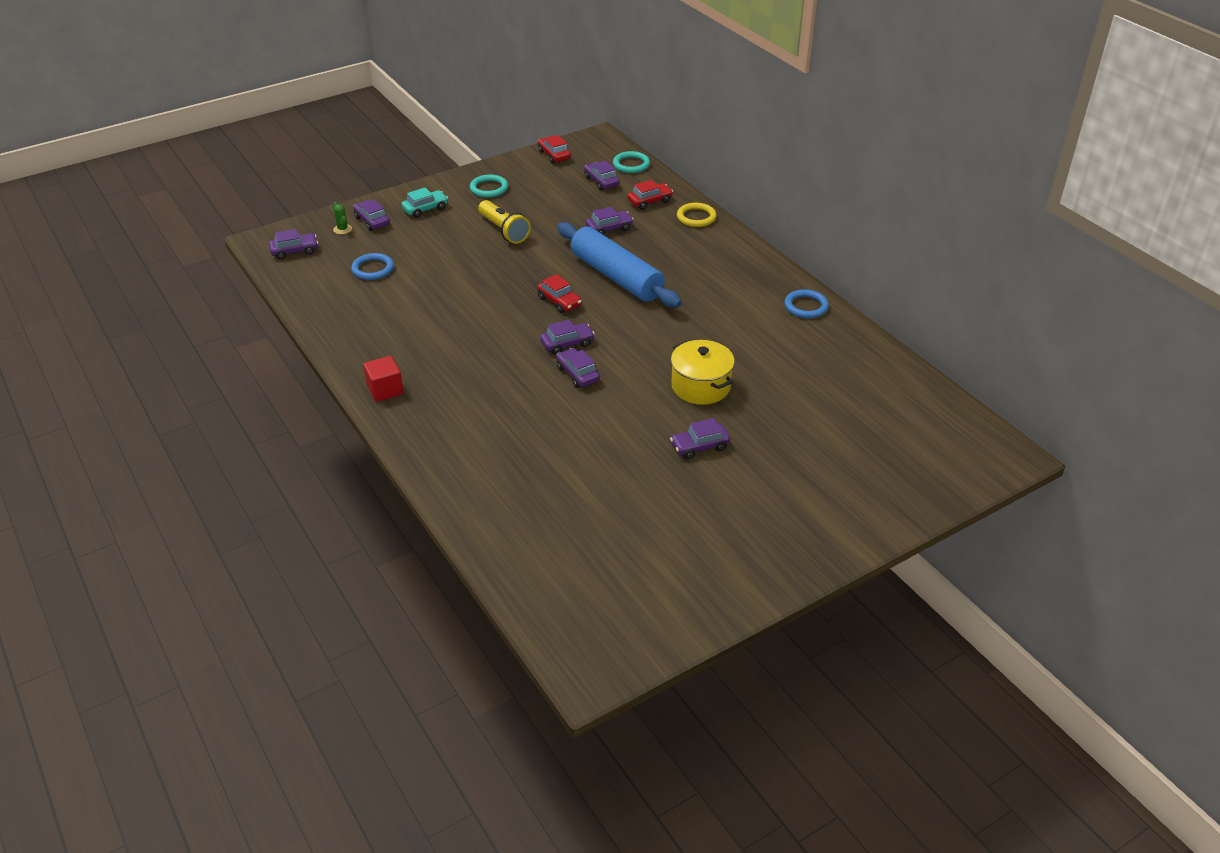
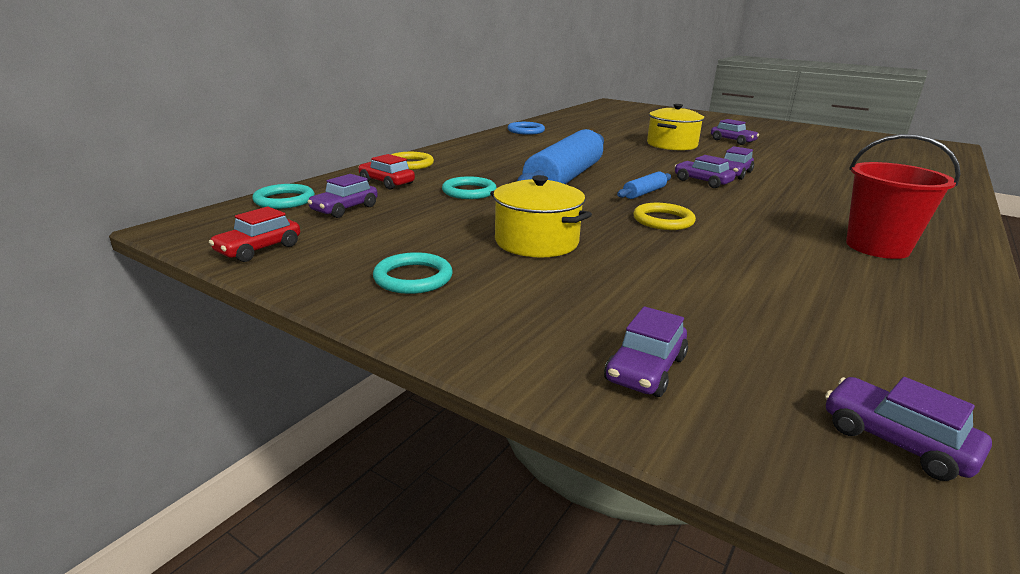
camera: 115 degrees left, 15 degrees down
(342, 229) = (723, 400): green cactus -> none
(373, 269) = (778, 315): blue ring -> none
(385, 390) = (940, 238): red cube -> none
(398, 350) = (877, 247): none -> red bucket
(425, 209) = (537, 319): turquoise car -> none
(502, 286) = (663, 220): none -> yellow ring
(504, 230) = (536, 242): yellow flashlight -> yellow pot
(559, 301) = (644, 193): red car -> blue rolling pin
(609, 228) = (469, 191): purple car -> turquoise ring

